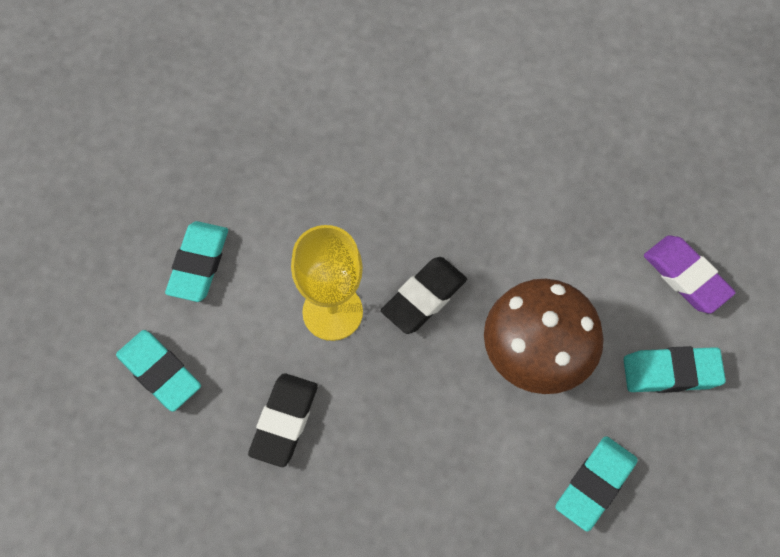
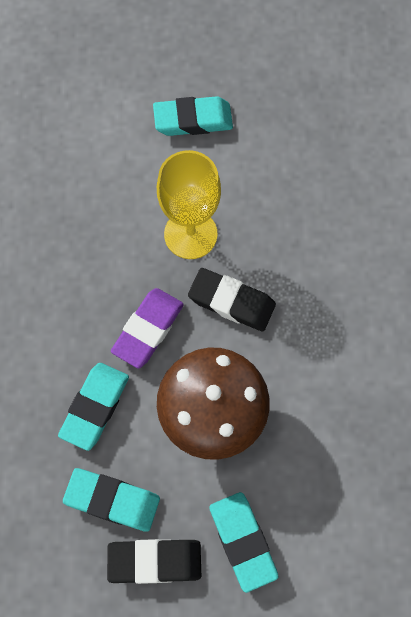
camera: 70 degrees right, 5 degrees up
(159, 373) = (92, 128): turquoise eraser -> turquoise eraser (95, 407)
(284, 421) = (84, 232): black eraser -> black eraser (155, 561)
(686, 277) = (345, 530): purple eraser -> purple eraser (148, 329)

